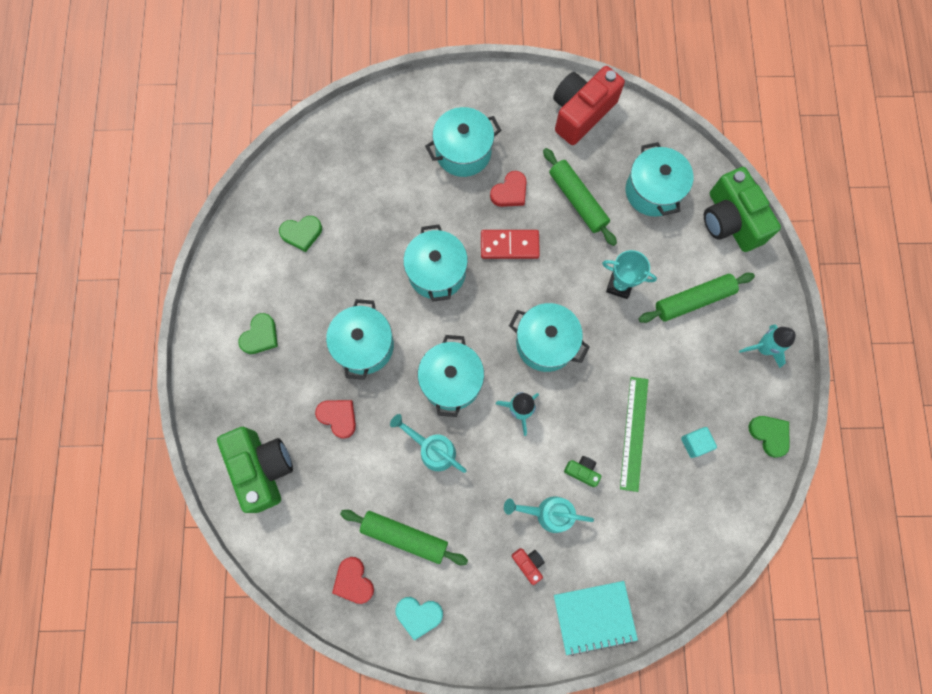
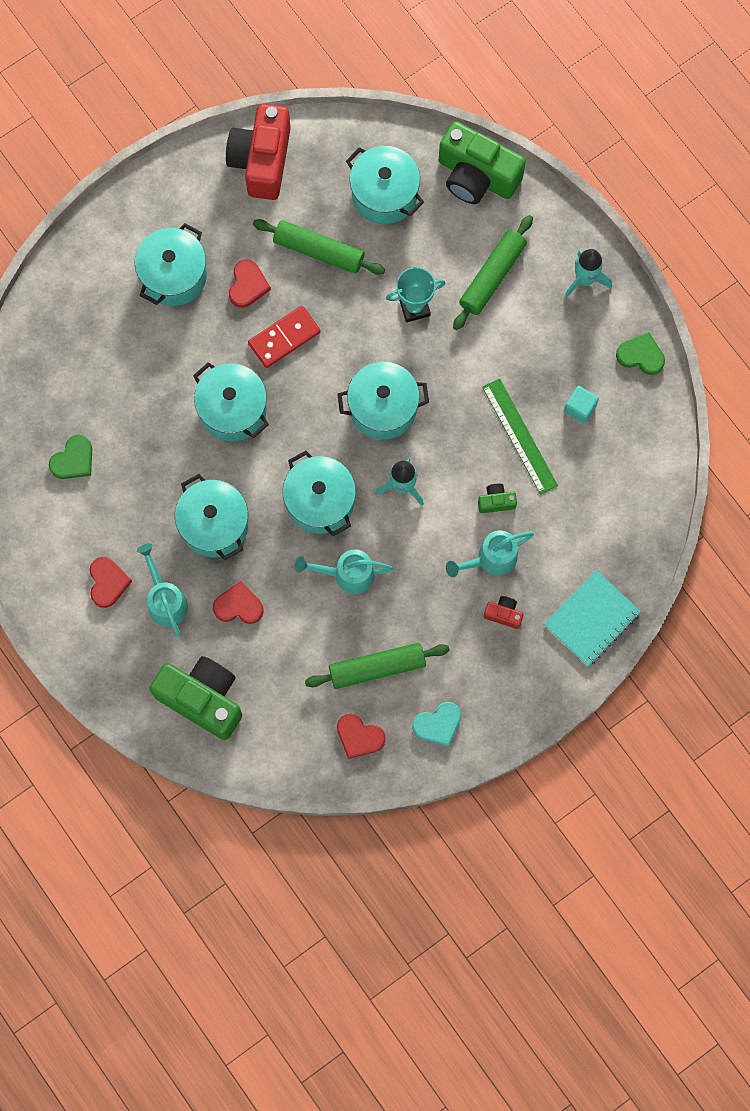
camera: 35 degrees left, 0 degrees up
(260, 336) = (108, 582): green heart -> red heart
(290, 377) = (165, 600): none -> turquoise watering can

